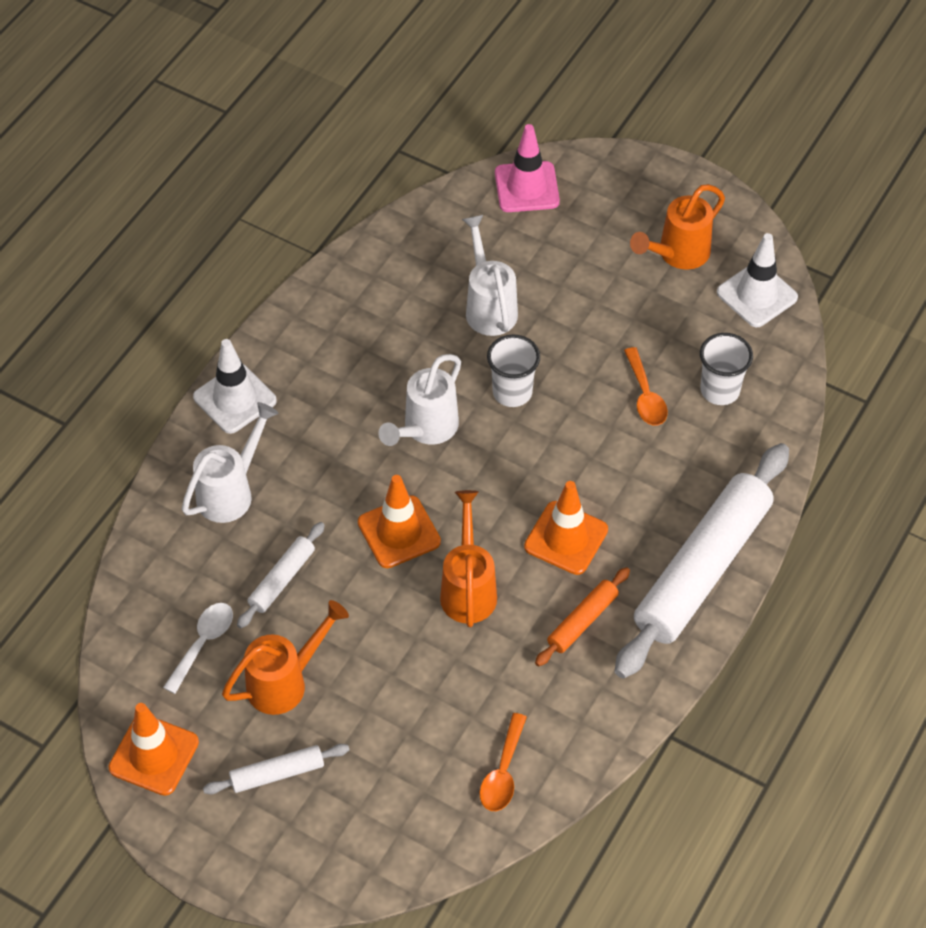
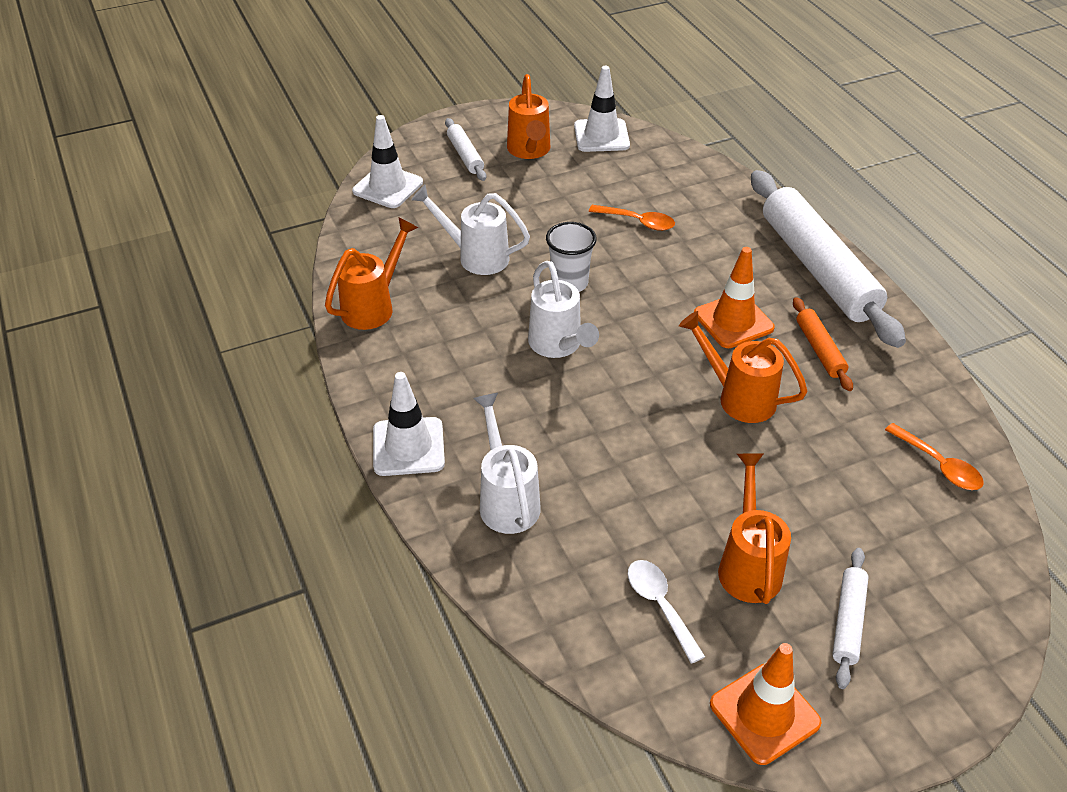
camera: 55 degrees left, 10 degrees down
(281, 579) = (633, 511): white rolling pin -> white rolling pin (465, 155)
(367, 278) = (374, 306): none -> orange watering can
(399, 532) = (647, 411): orange traffic cone -> none
(527, 187) = (388, 187): pink traffic cone -> white traffic cone
(720, 390) = (666, 188): white cup -> none

